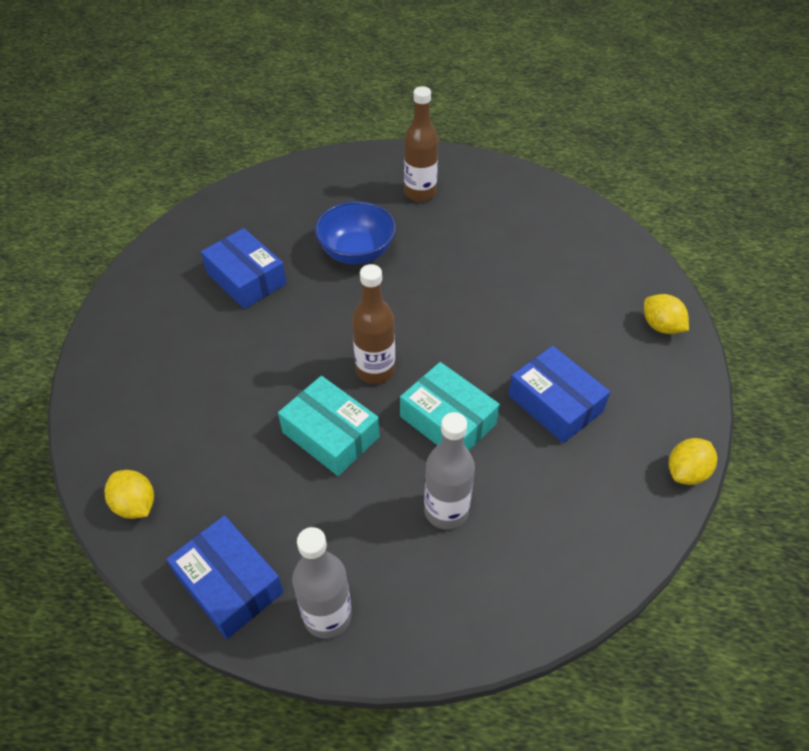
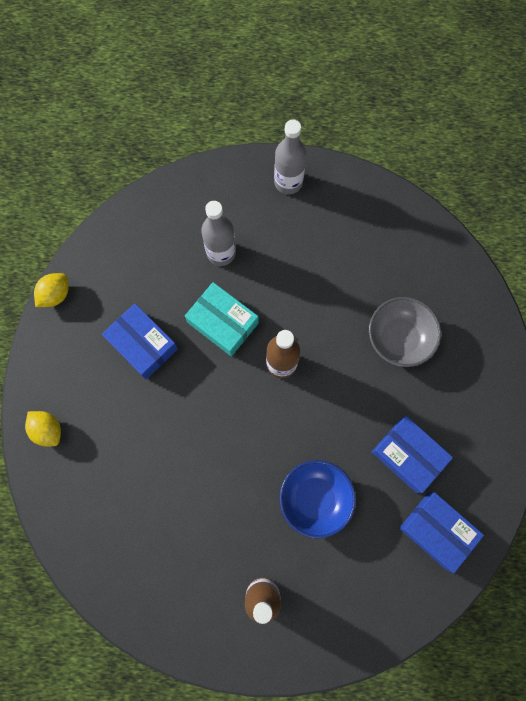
camera: 175 degrees right, 25 degrees up
(135, 505) = (426, 240): yellow lemon -> none
(219, 386) = (399, 338): none -> grey bowl
(229, 584) = (351, 195): blue box -> blue box (437, 531)
(330, 434) = (306, 303): turquoise box -> none

